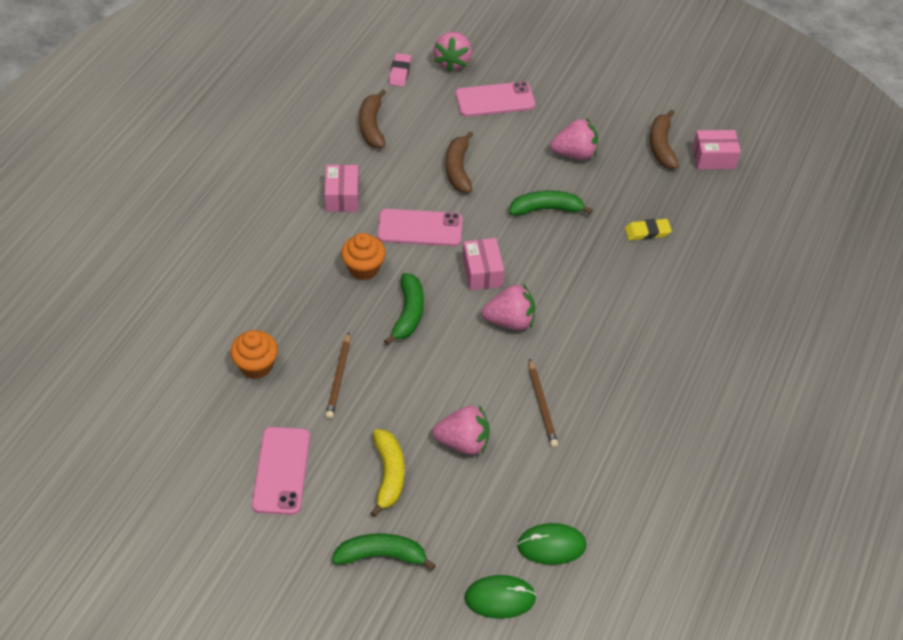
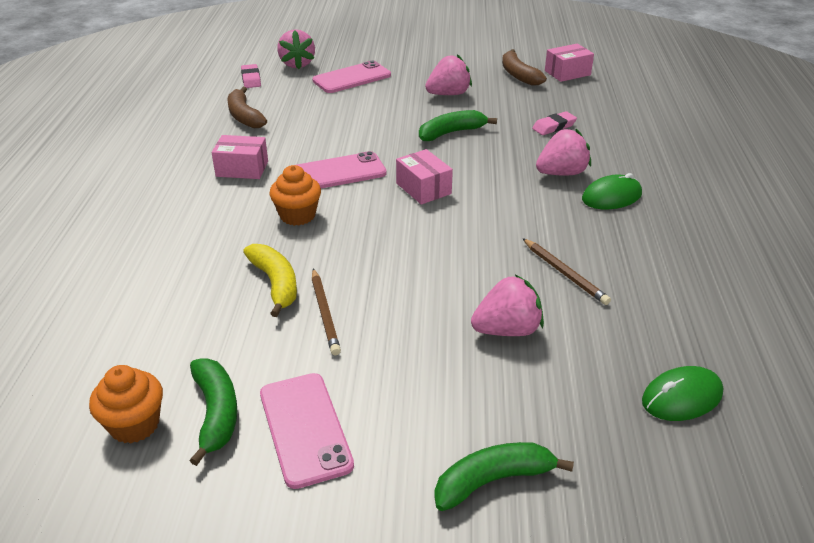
camera: 20 degrees left, 15 degrees down
(256, 365) = (216, 330): orange cupcake -> orange cupcake (134, 424)
(342, 196) = (242, 169): pink box -> pink box turned 60 degrees counterclockwise
(388, 474) = (443, 388): yellow banana -> yellow banana (275, 283)
(408, 313) = (369, 238): green banana -> green banana (216, 413)
(458, 169) = (348, 126): brown banana -> none
(500, 598) = (671, 475): green mouse -> green mouse (611, 197)
(510, 321) = (479, 217): pink strawberry -> pink strawberry (561, 173)
(647, 232) = (554, 127): yellow eraser -> pink eraser

